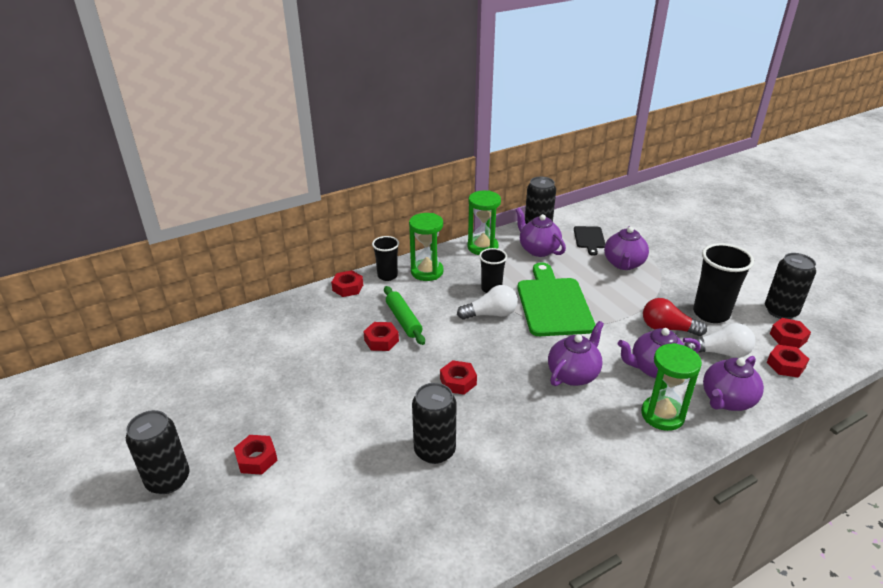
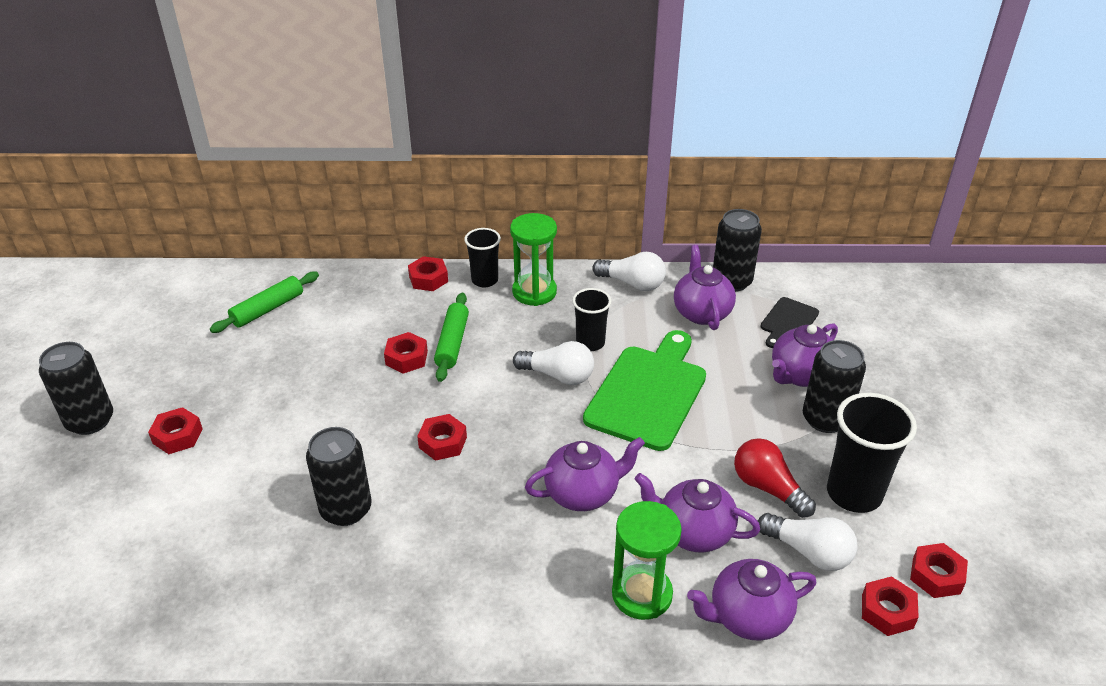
camera: 30 degrees right, 5 degrees up
(245, 347) = (268, 309): none -> green rolling pin
(482, 247) = (632, 283): green hourglass -> white light bulb
(781, 311) = (968, 534): black can -> black can (825, 419)

